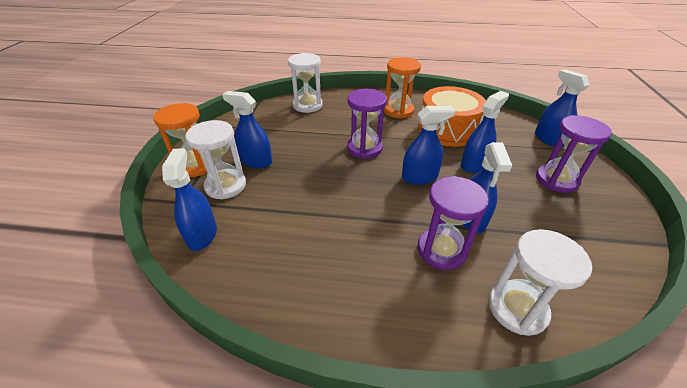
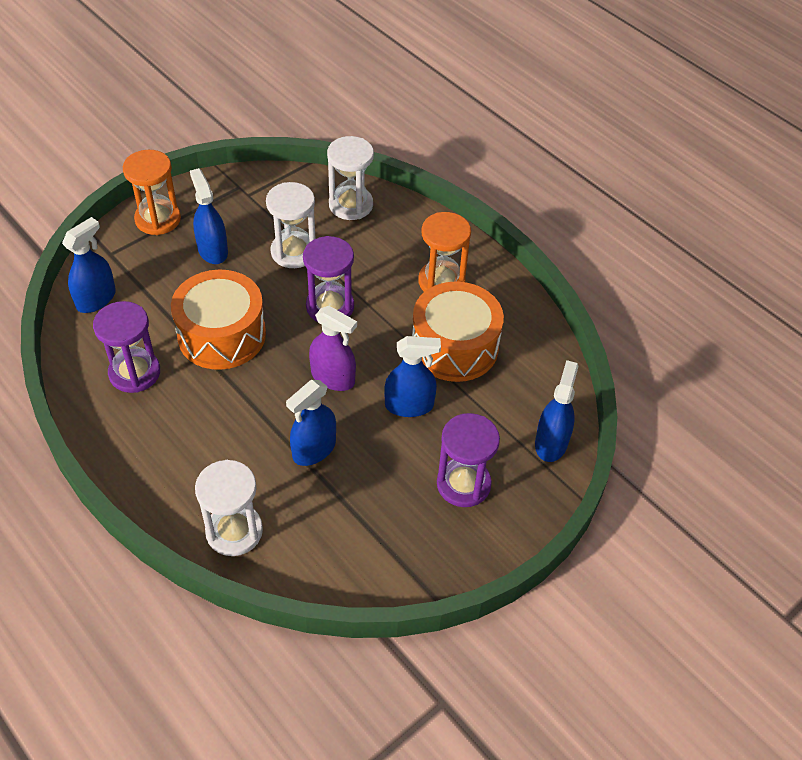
camera: 40 degrees right, 10 degrees up
(225, 186) = (159, 261): white hourglass -> white hourglass (294, 252)
(325, 198) = (222, 335): none -> orange drum
(419, 177) = (333, 377): blue spray bottle -> purple spray bottle
(441, 250) = (247, 451): purple hourglass -> purple hourglass (134, 373)

